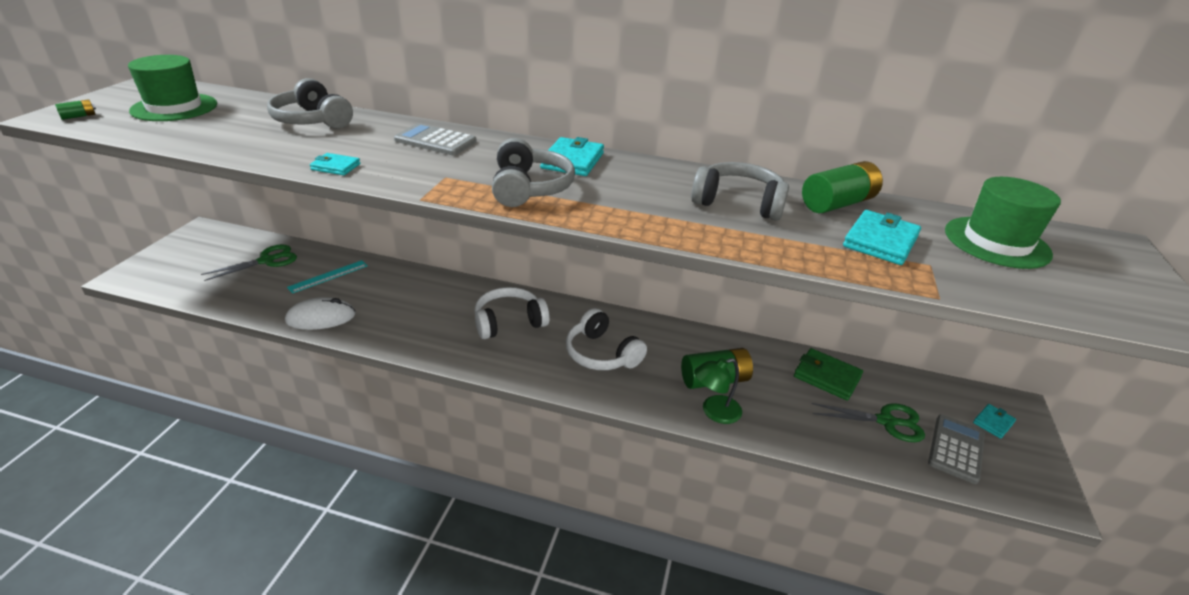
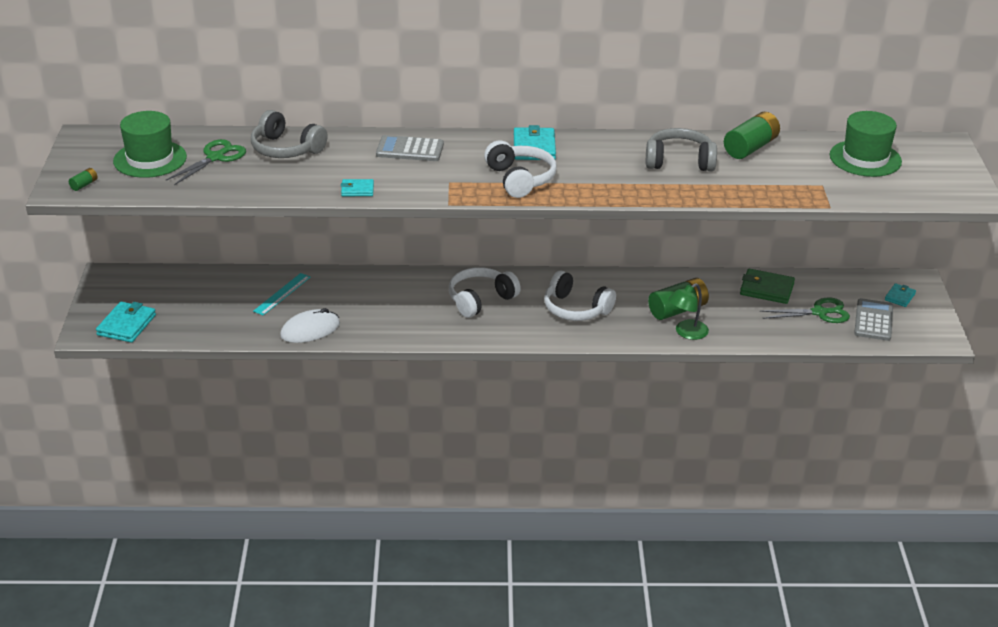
camera: 15 degrees left, 0 degrees up
(267, 260) = (207, 291): green scissors -> green scissors (215, 157)
(529, 188) = (520, 179): grey headphones -> white headphones
(880, 241) = (787, 173): turquoise wallet -> turquoise wallet (126, 325)

